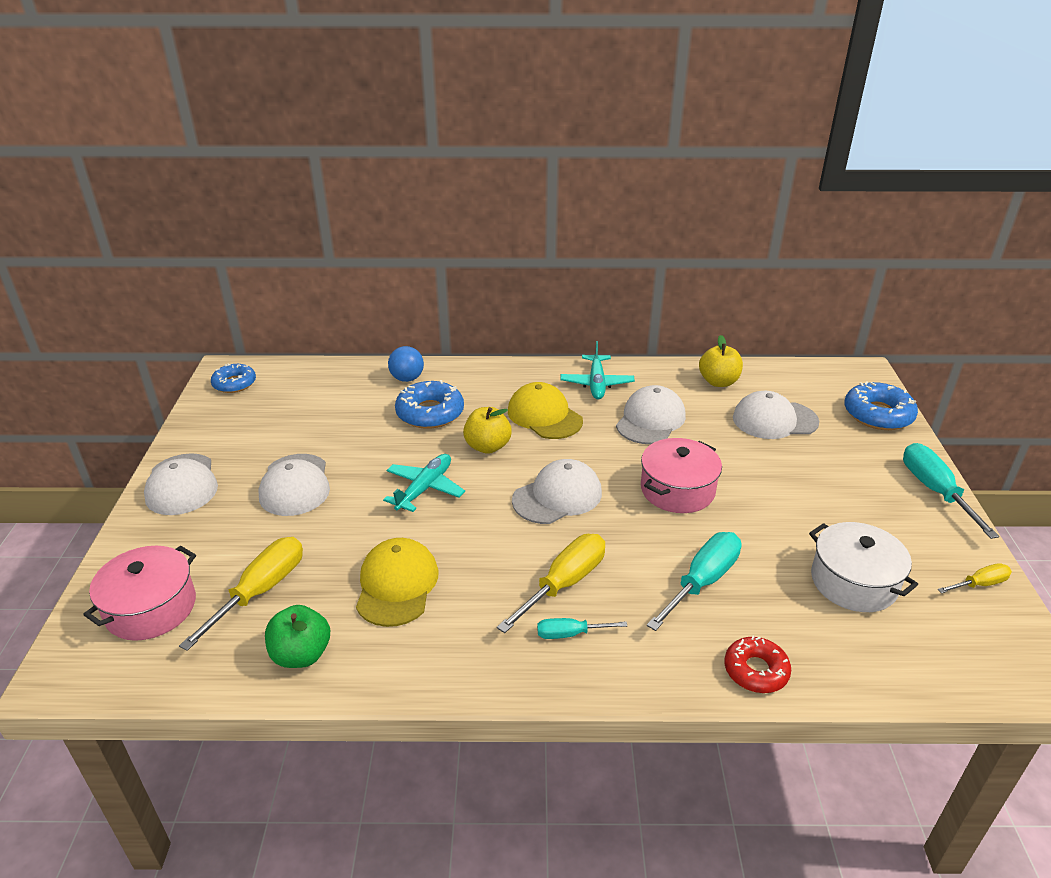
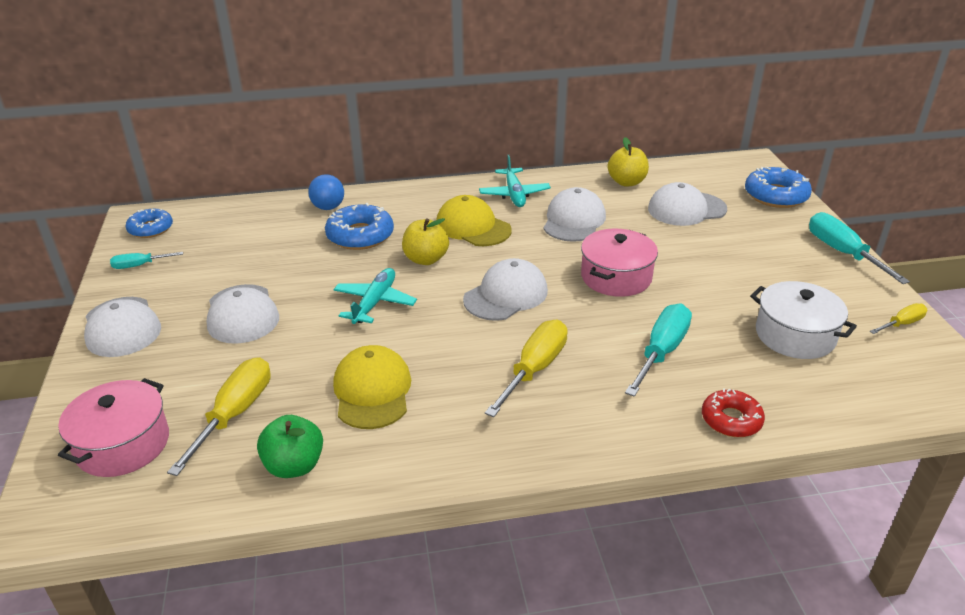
camera: 10 degrees left, 0 degrees up
(570, 634) = (553, 412): turquoise screwdriver -> turquoise screwdriver (140, 265)

